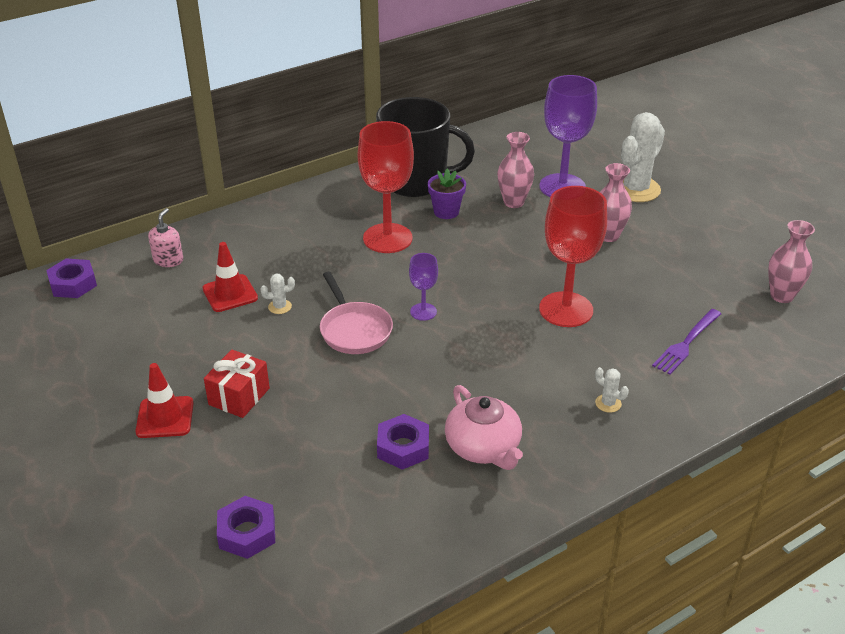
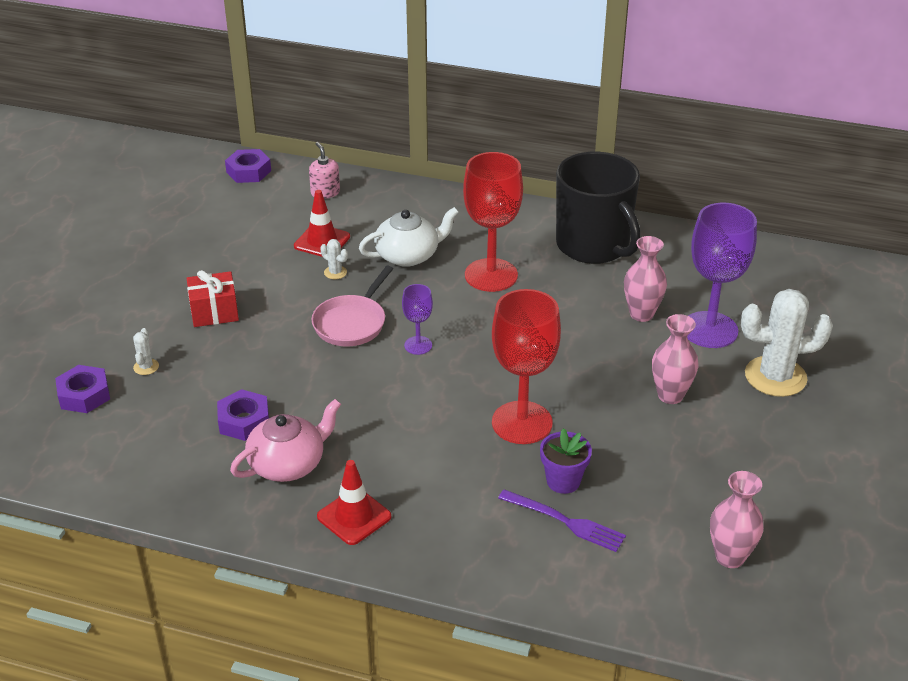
camera: 50 degrees right, 0 degrees up
(165, 417) = (158, 293): red traffic cone -> red traffic cone (354, 517)
(168, 260) = (325, 192): pink soap dispenser -> pink soap dispenser turned 90 degrees counterclockwise
(310, 262) = (408, 255): none -> white teapot
(446, 212) = (572, 285): purple flower pot -> purple flower pot (563, 481)
(483, 447) = (288, 464): pink teapot -> pink teapot turned 150 degrees counterclockwise
(608, 403) = (421, 509): white cactus -> white cactus (146, 367)
(686, 343) = (566, 521): purple fork -> purple fork turned 150 degrees counterclockwise

